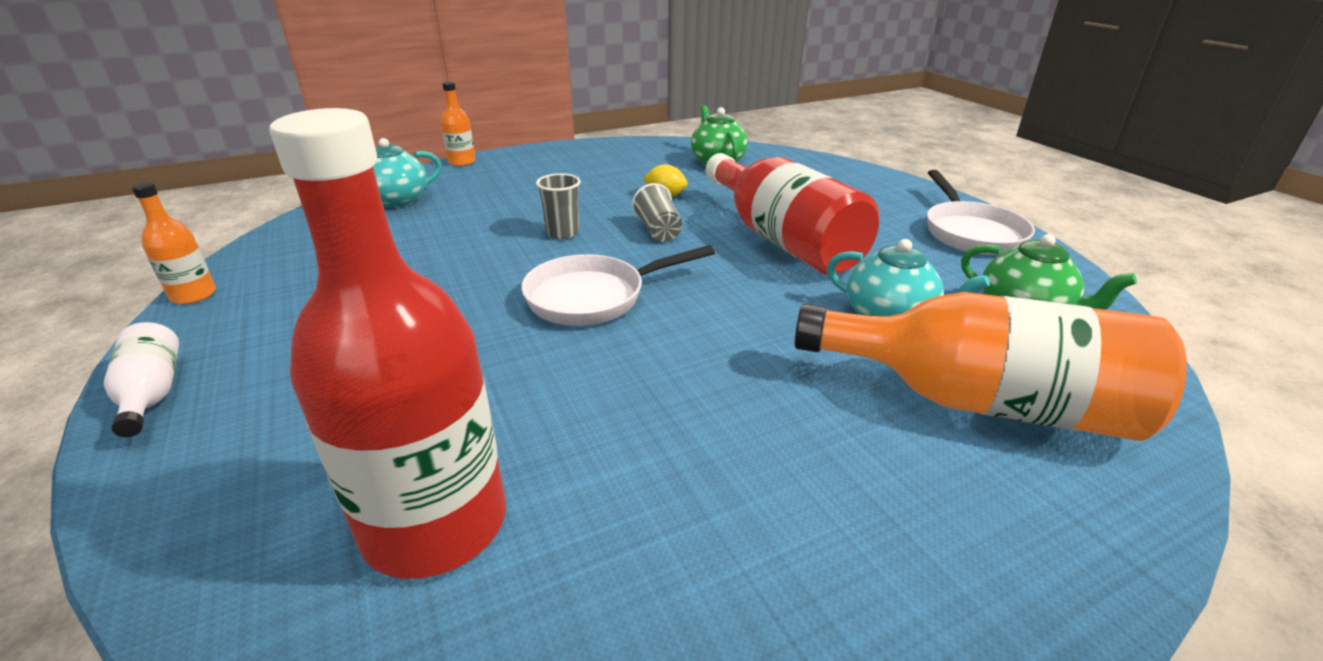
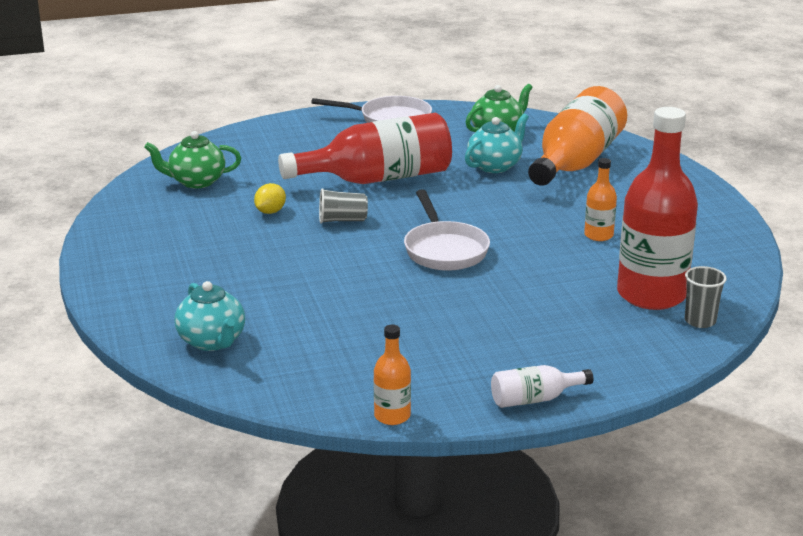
camera: 80 degrees left, 5 degrees down
(462, 162) = (108, 310): orange bottle -> orange bottle (598, 235)
(562, 233) = (331, 258): grey cup -> grey cup (700, 321)

